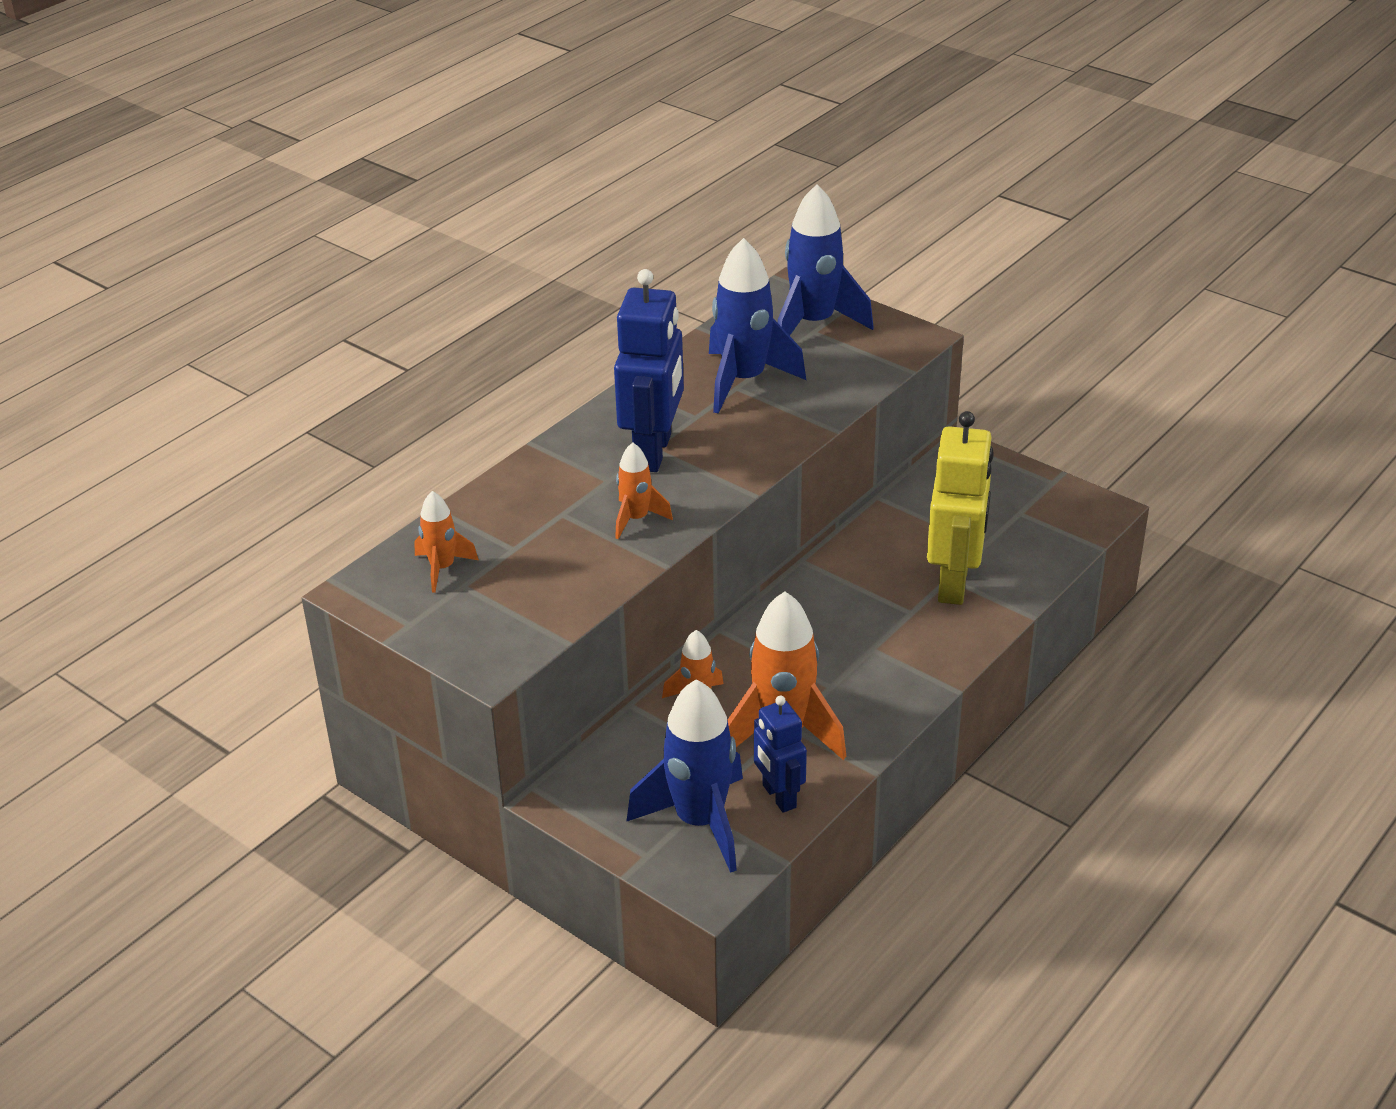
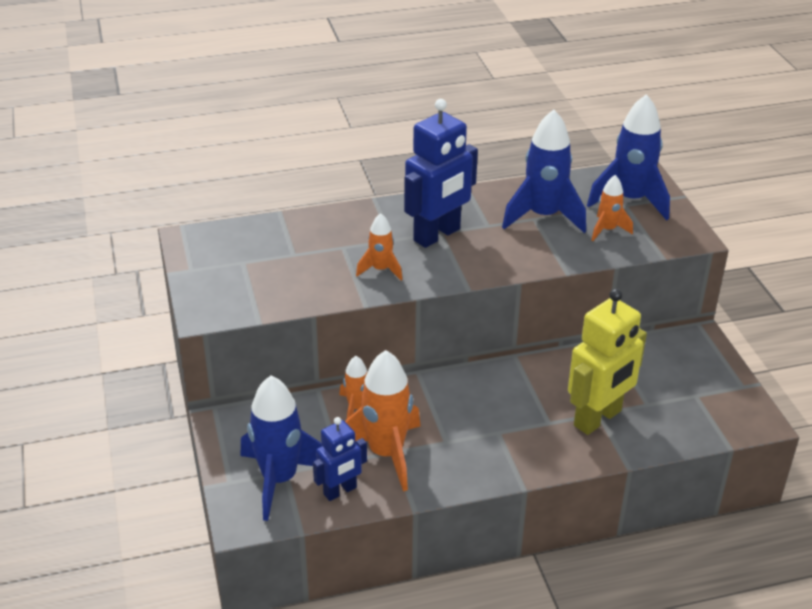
camera: 35 degrees right, 0 degrees up
(442, 568) = (243, 247): orange rocket -> orange rocket (607, 230)
(778, 796) = (340, 491): blue robot -> blue robot turned 135 degrees counterclockwise

